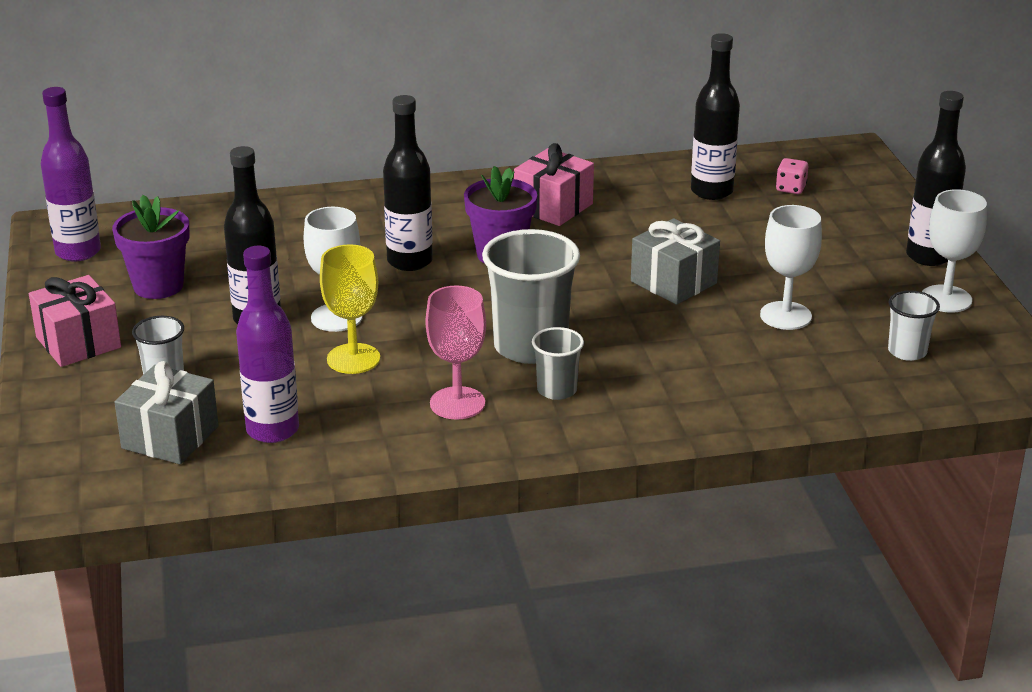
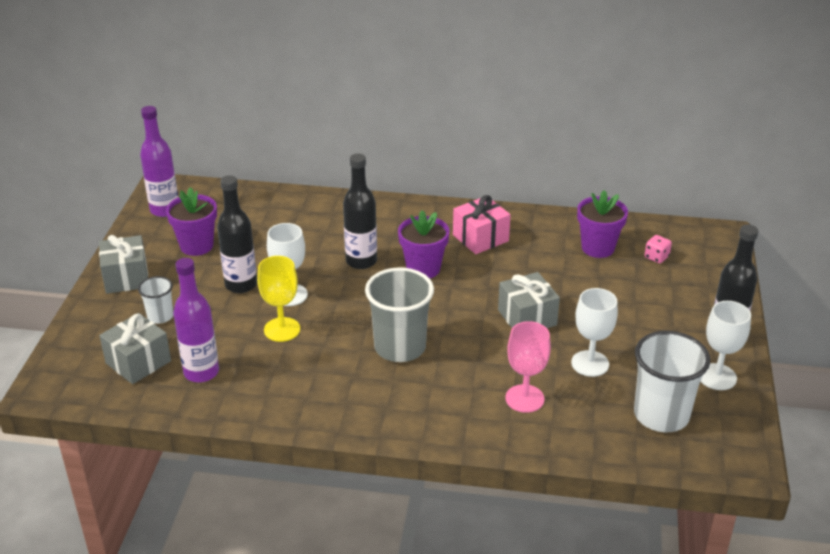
camera: 20 degrees right, 5 degrees up
(78, 342) = (126, 278): pink gift -> grey gift
(457, 403) = (327, 381): pink goblet -> pink goblet (524, 398)
(557, 390) = (397, 386): grey cup -> none
(711, 191) = (598, 248): black bottle -> purple flower pot
(907, 351) = (661, 415): white cup -> white cup, size x1.91

